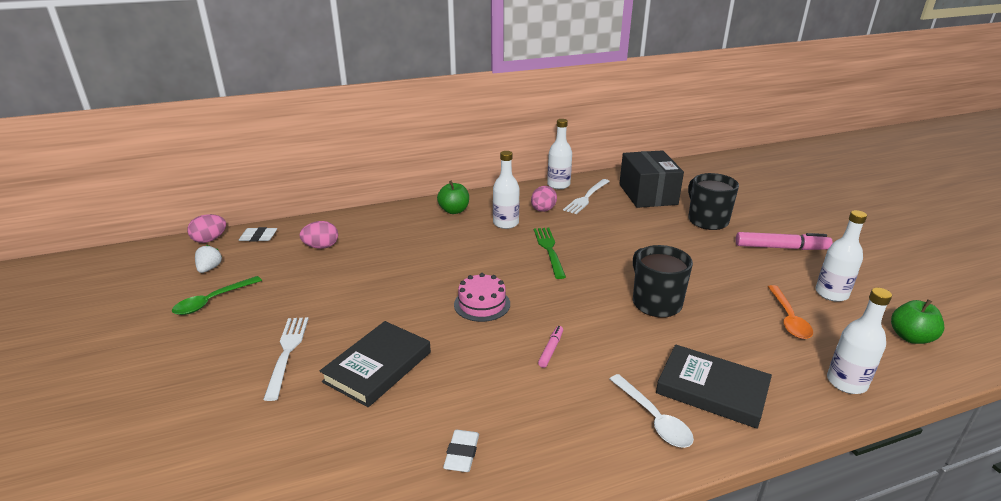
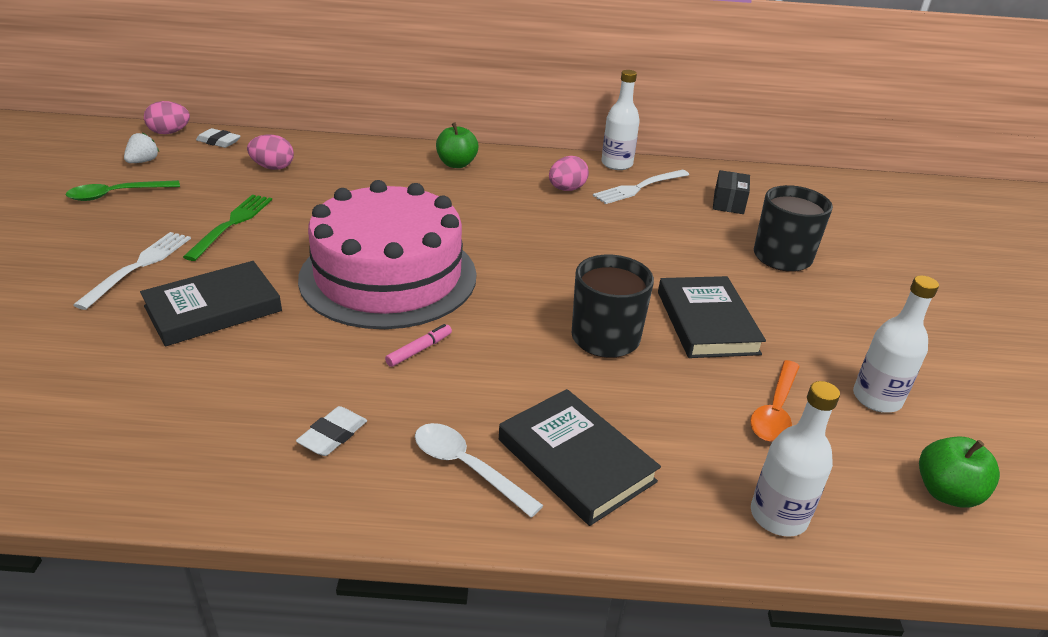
camera: 20 degrees right, 5 degrees up
(462, 454) = (213, 427): white eraser -> white eraser (333, 435)
(482, 304) = (388, 276): pink cake -> pink cake, size x2.38
(506, 223) = (505, 193): white bottle -> none
(549, 250) = (528, 237): green fork -> green fork (232, 224)
(648, 194) = (728, 203): black box -> black box, size x0.50
(654, 418) = (467, 467): white spoon -> white spoon turned 135 degrees clockwise
(704, 275) = (707, 322): none -> black book
(781, 247) = (859, 318): pink marker -> none

